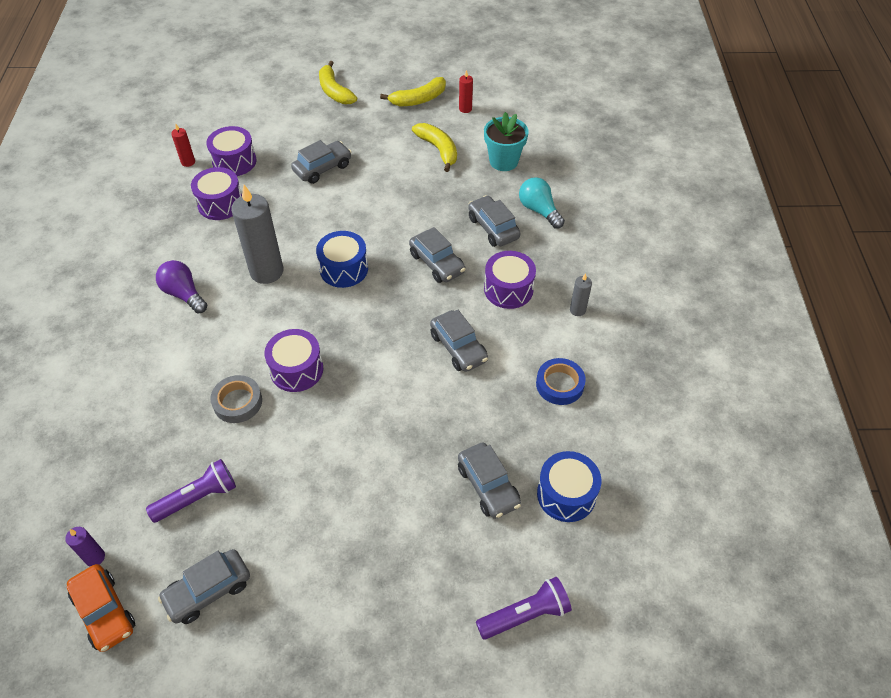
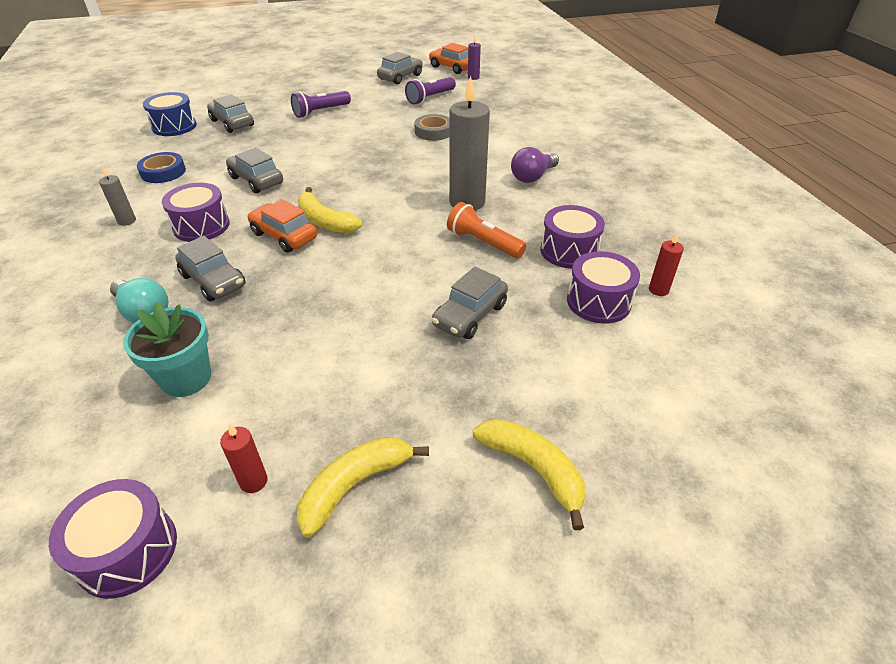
camera: 165 degrees right, 10 degrees down
(184, 294) = (532, 177): purple light bulb -> purple light bulb turned 105 degrees clockwise
(279, 224) = (483, 243): none -> orange flashlight
(296, 369) = (397, 151): purple drum -> purple drum (127, 551)
(344, 269) = (387, 216): blue drum -> none
(437, 263) = (284, 236): grey car -> orange car
(438, 150) = (299, 378): yellow banana -> yellow banana (325, 221)
(525, 615) = (212, 90): purple flashlight -> purple flashlight (321, 112)

